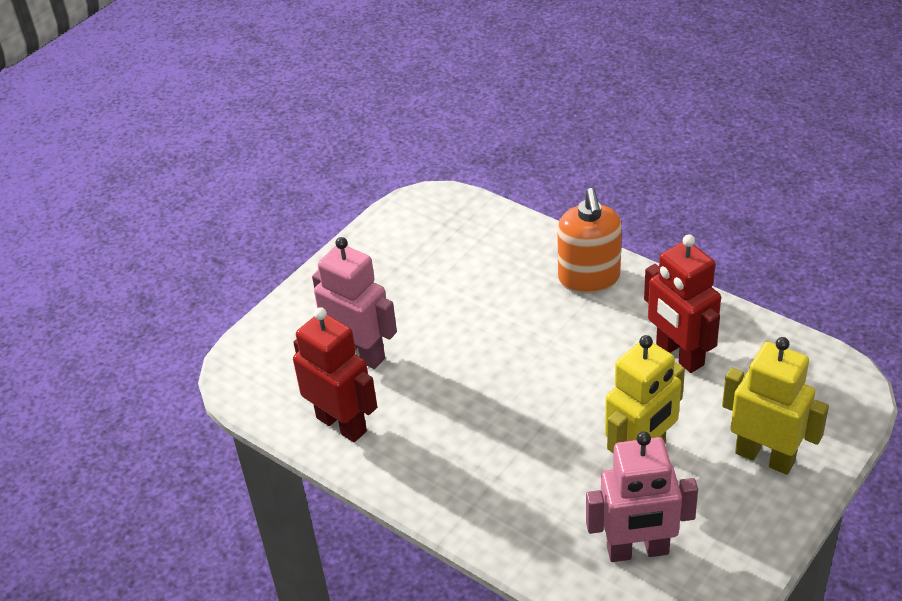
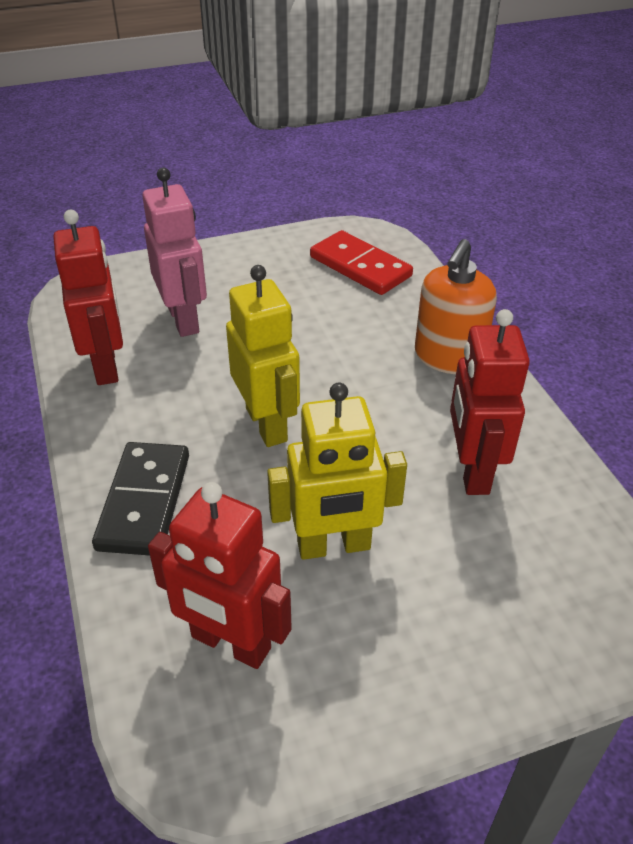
camera: 30 degrees right, 0 degrees up
(452, 234) = (360, 266): none -> red domino
(486, 502) = (144, 501): none -> black domino
(637, 551) = (230, 643): pink robot -> red robot
(765, 457) = (468, 630): yellow robot -> yellow robot (267, 424)

